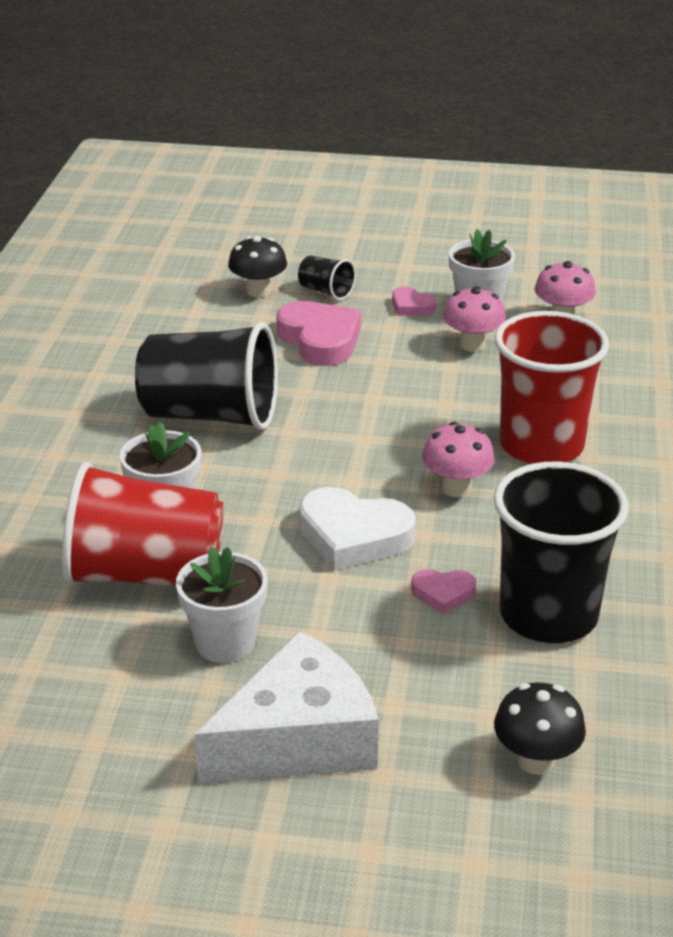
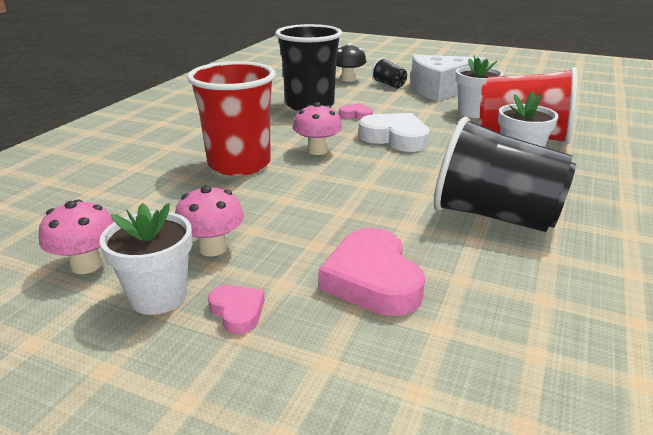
camera: 165 degrees left, 5 degrees down
(258, 291) = (441, 383): black mushroom -> none
(326, 291) = (338, 362): black cup -> black cup (389, 85)

